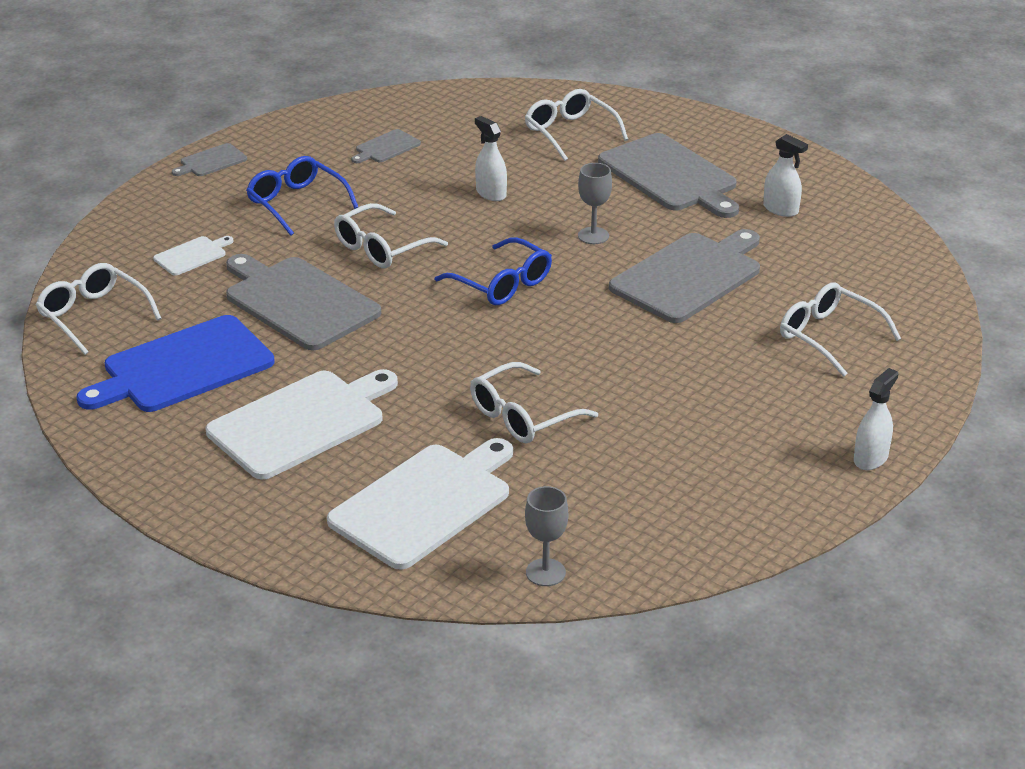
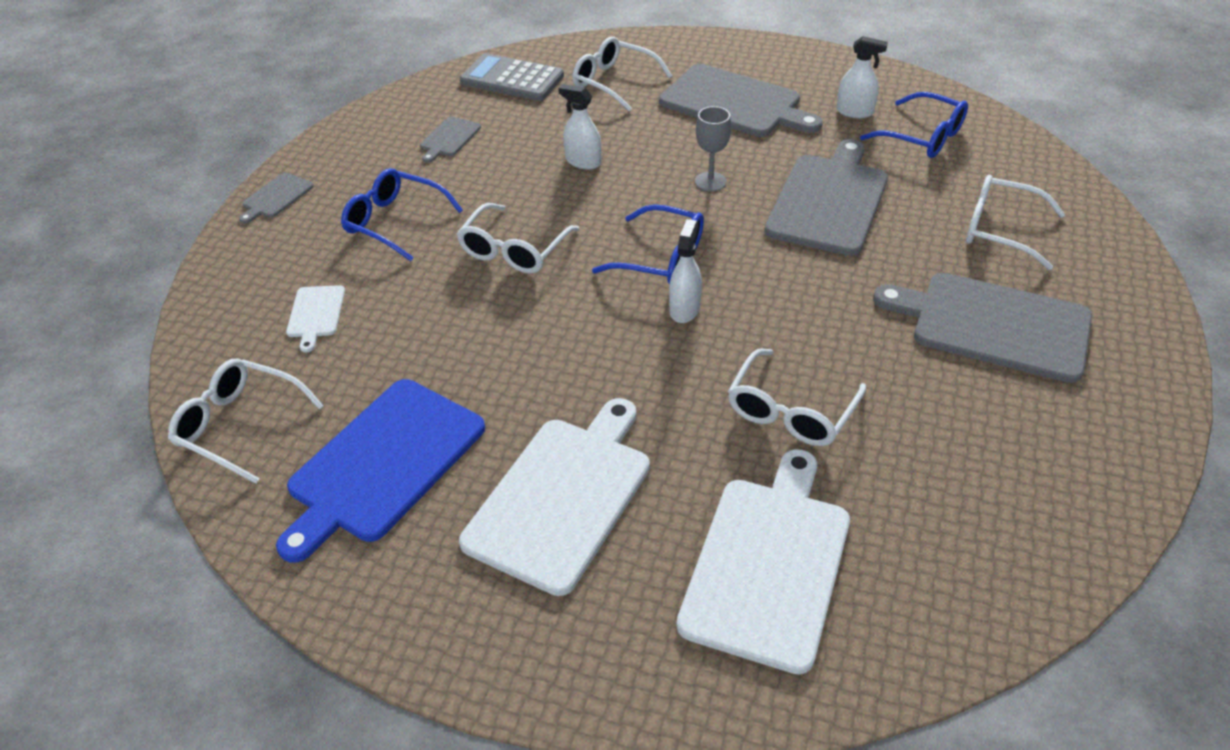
camera: 20 degrees left, 10 degrees up
(192, 255) = (315, 314): white cutting board -> white cutting board turned 150 degrees clockwise
(299, 302) = (466, 338): grey cutting board -> grey cutting board (993, 325)
(477, 109) = (512, 79): none -> grey calculator
(545, 572) = (962, 616): grey goblet -> none
(828, 245) = (922, 137): none -> blue glasses
(870, 458) = (1148, 354): white spray bottle -> white spray bottle (684, 309)

